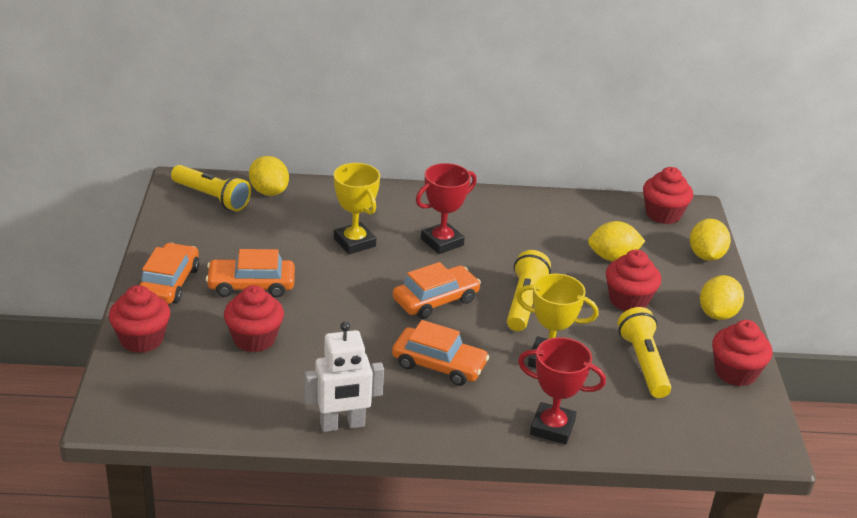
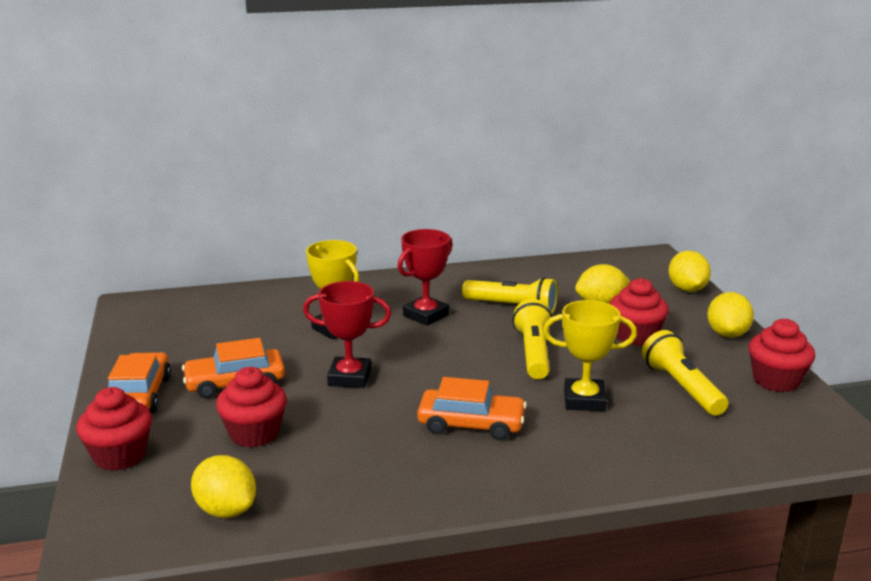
camera: 10 degrees left, 10 degrees down
(212, 197) = (168, 312): yellow flashlight -> yellow flashlight (512, 307)
(269, 192) = (229, 299): yellow lemon -> yellow lemon (226, 510)
(342, 425) = (387, 503): white robot -> none
(436, 300) = (441, 366): orange car -> none
(552, 427) = (622, 464): red trophy -> red trophy (349, 377)
(663, 214) = (628, 263): red cupcake -> none

